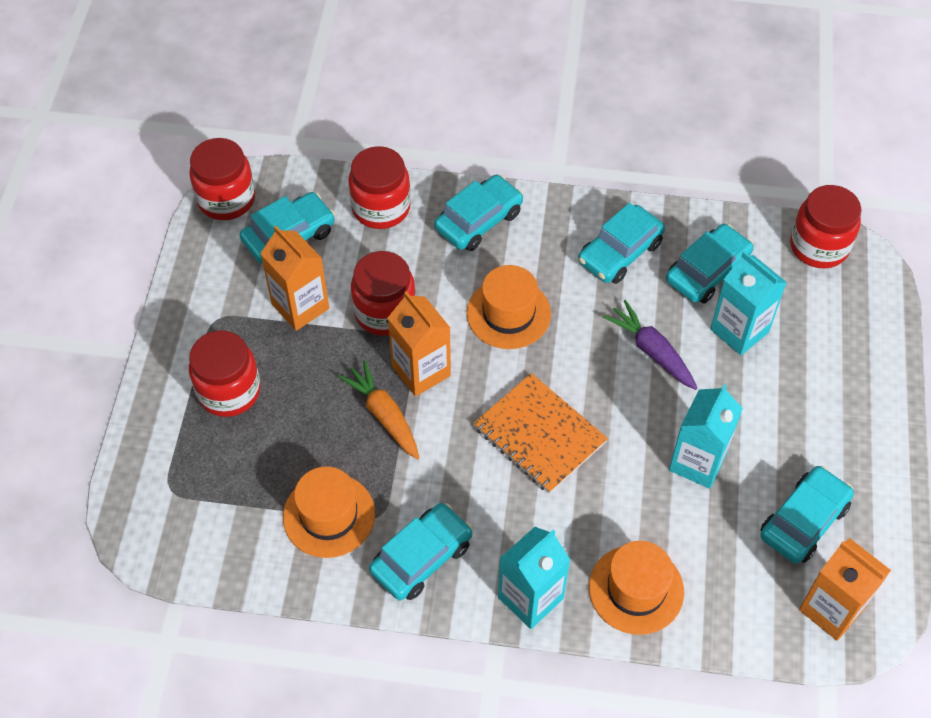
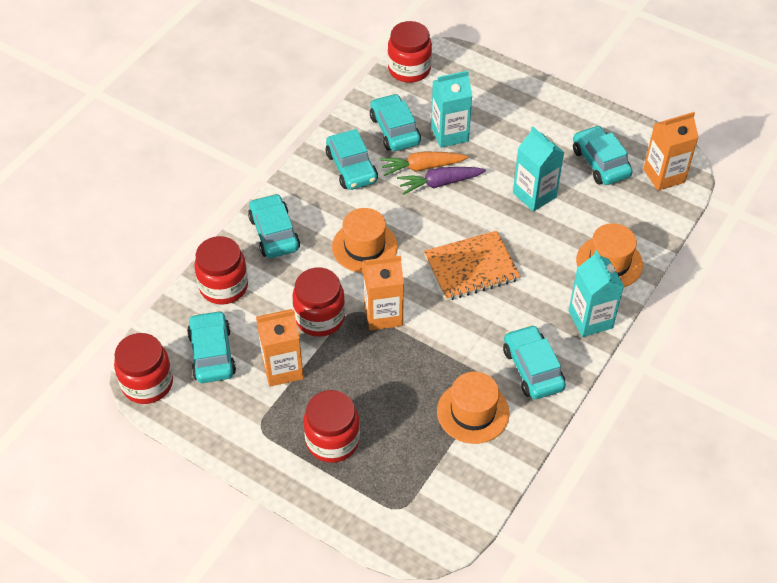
camera: 65 degrees left, 5 degrees down
(383, 414) = (407, 350): orange carrot -> orange carrot (422, 167)

